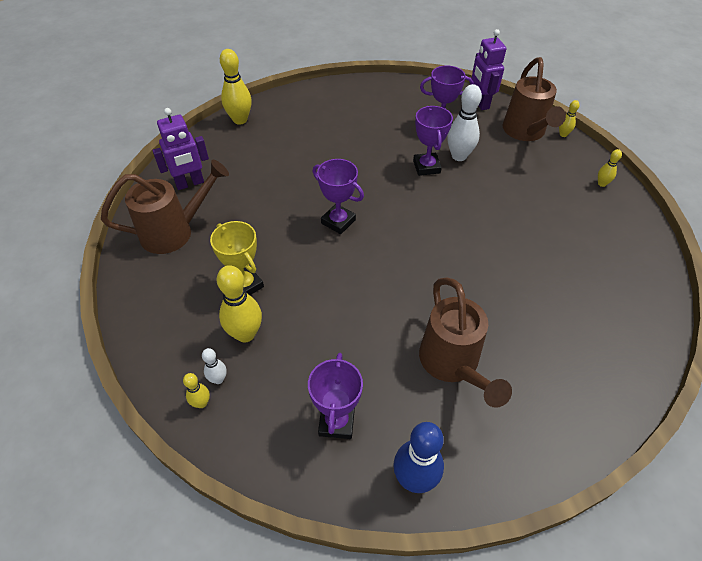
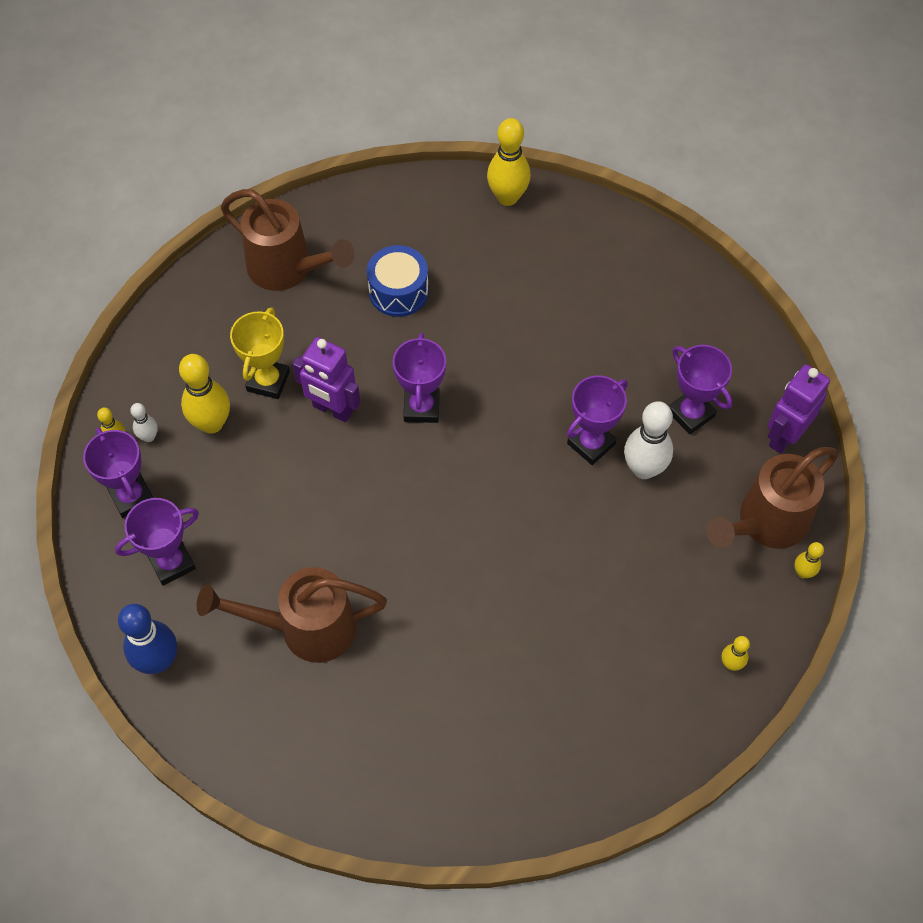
camera: 55 degrees right, 10 degrees up
(190, 183) = (364, 229): purple robot -> purple robot (332, 409)
(249, 191) = (398, 291): none -> blue drum
(258, 419) = (132, 497): none -> purple trophy
(452, 364) = (306, 628): brown watering can -> brown watering can turned 45 degrees clockwise

